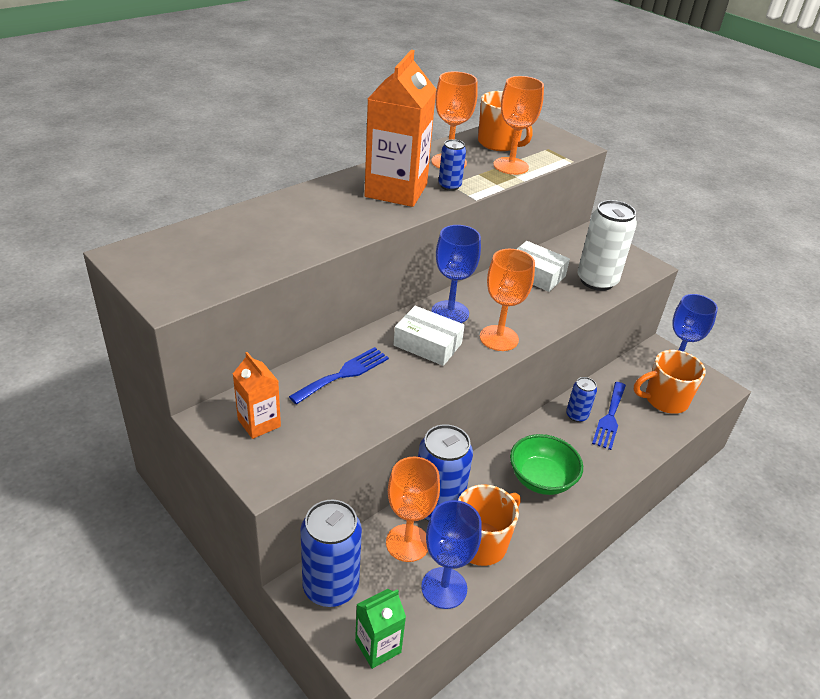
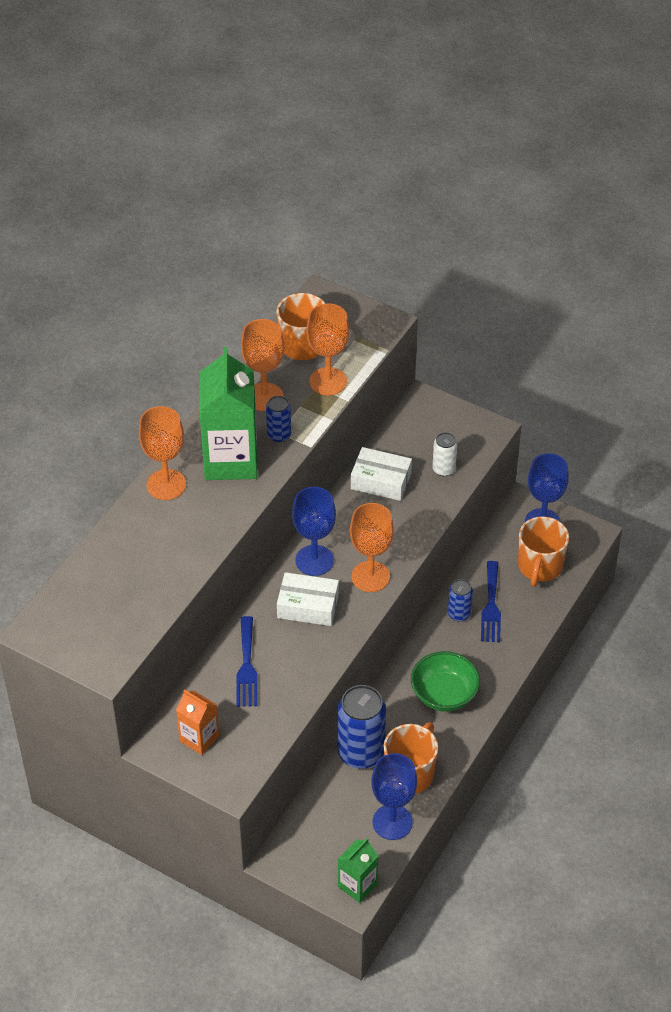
camera: 15 degrees left, 10 degrees up
(330, 586) = (299, 852): blue can -> none
(343, 374) = (246, 665): blue fork -> blue fork turned 150 degrees clockwise
(396, 190) = (231, 460): orange carton -> green carton
(407, 543) = (347, 794): orange goblet -> orange goblet (166, 485)
(597, 281) = (443, 469): white can -> white can, size x0.52
(664, 400) = (539, 567): orange mug -> orange mug turned 45 degrees counterclockwise

